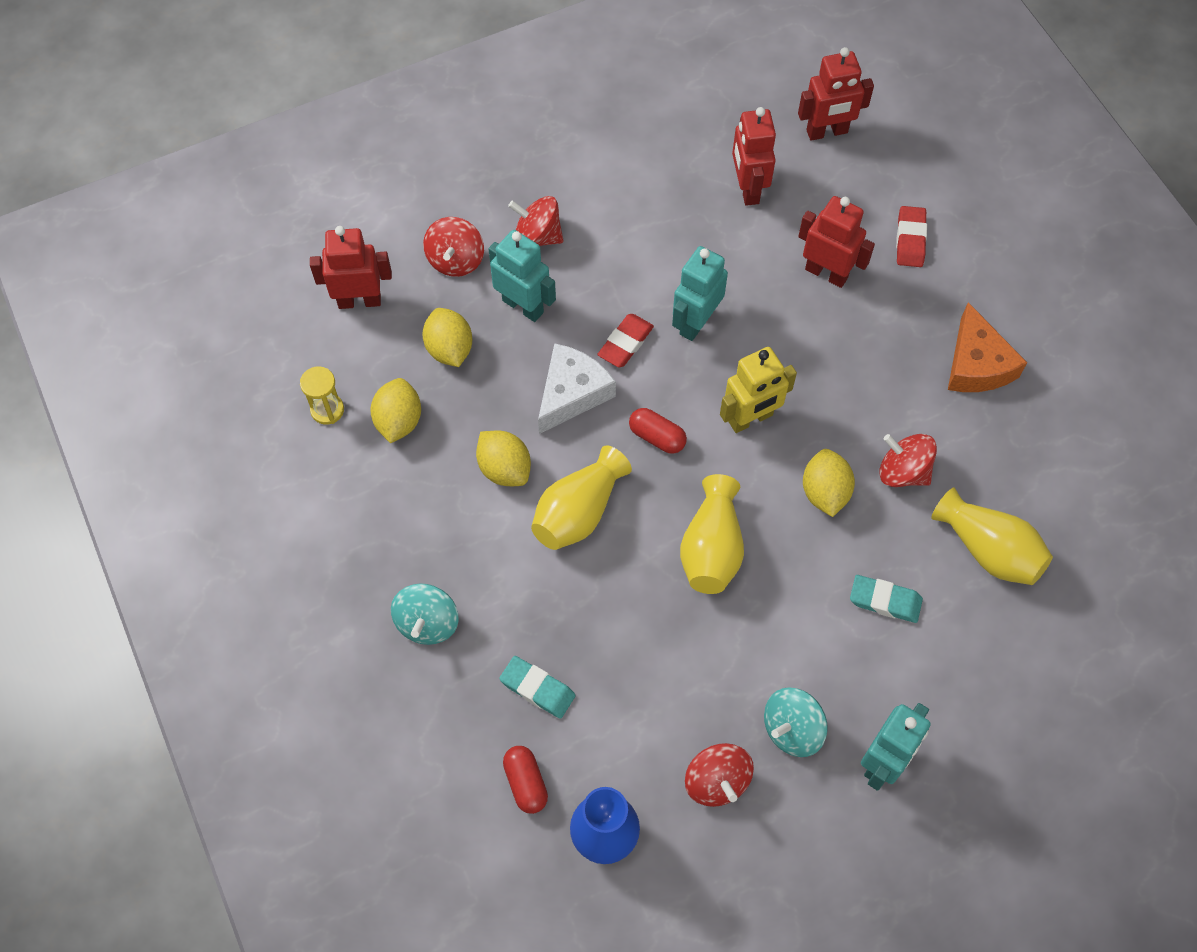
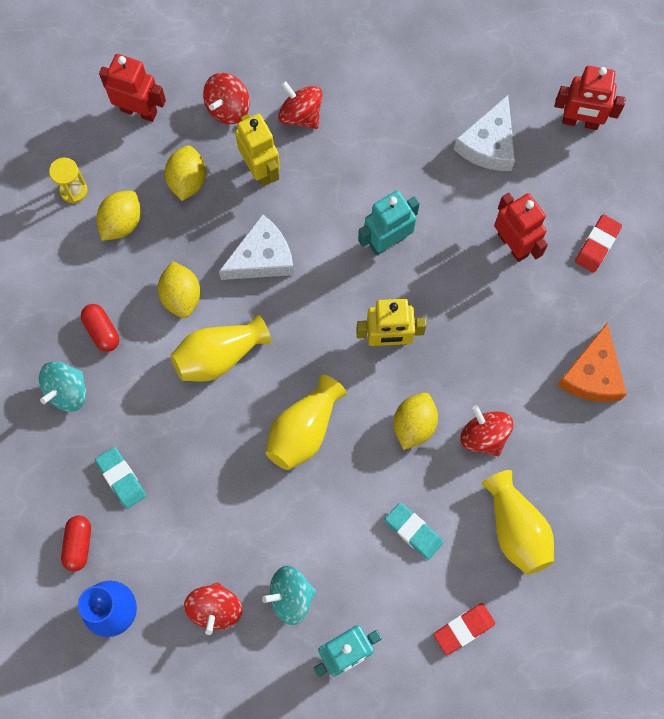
camera: 25 degrees right, 10 degrees up
(523, 306) = (261, 169): turquoise robot -> yellow robot
(625, 343) = (323, 234): red eraser -> red eraser (463, 629)
(657, 437) = (308, 322): red capsule -> red capsule (102, 331)
(747, 188) = (488, 144): red robot -> white cheese

